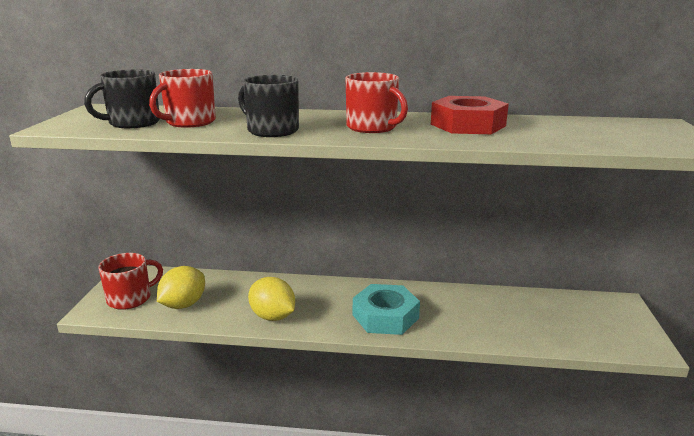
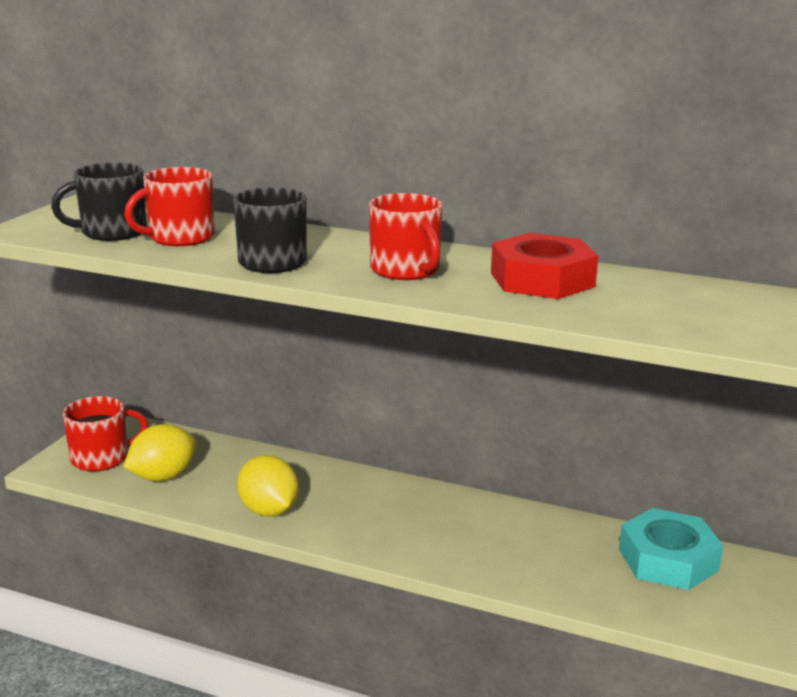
camera: 15 degrees right, 0 degrees up
(385, 316) = (420, 535): turquoise nut -> turquoise nut (668, 560)

